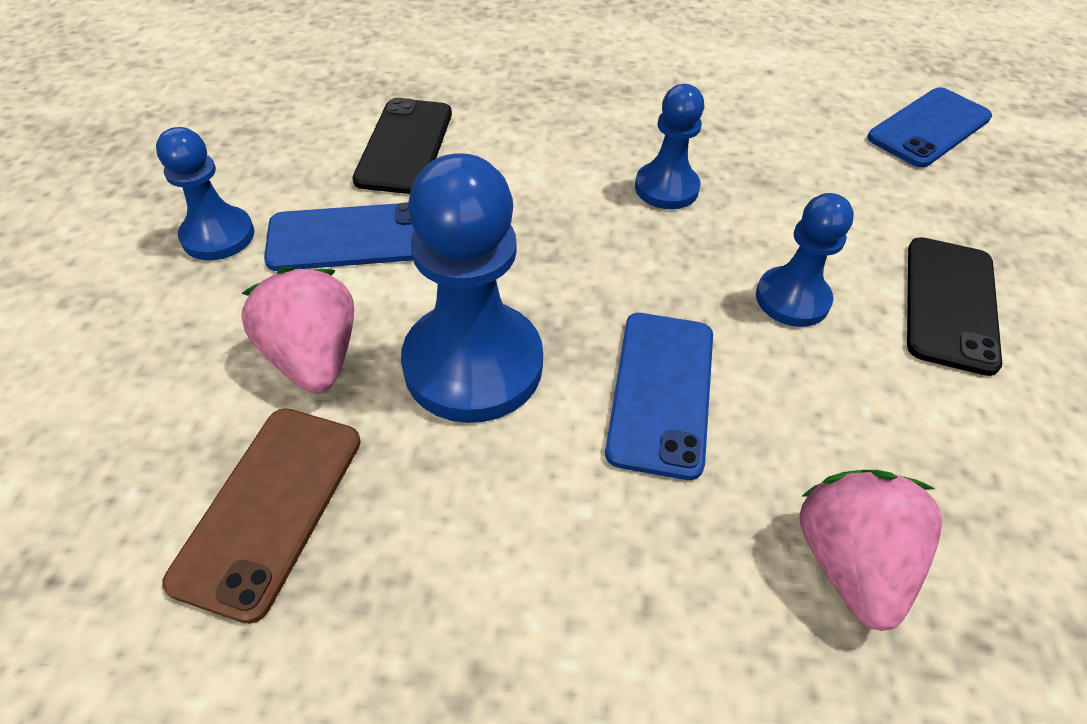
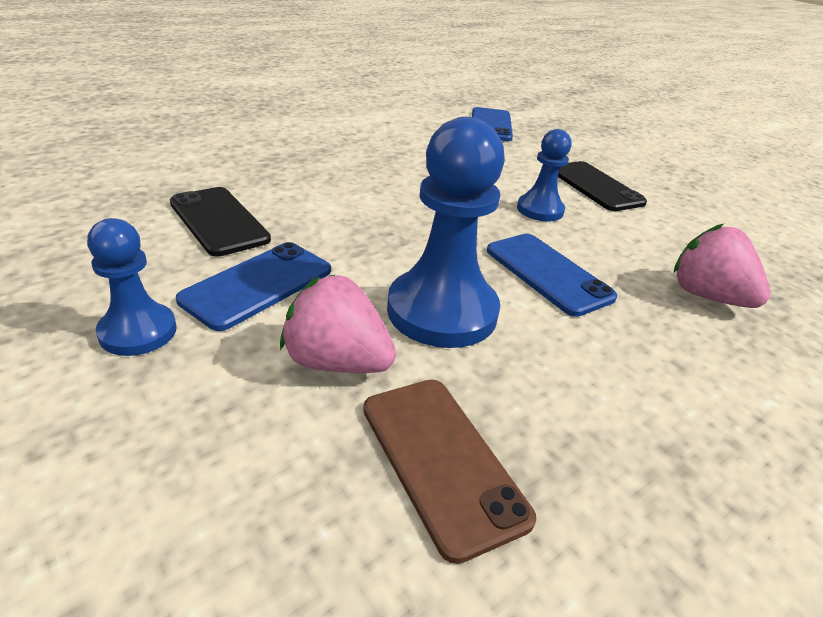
camera: 45 degrees left, 15 degrees down
(666, 188) = (415, 186): blue pawn -> none

